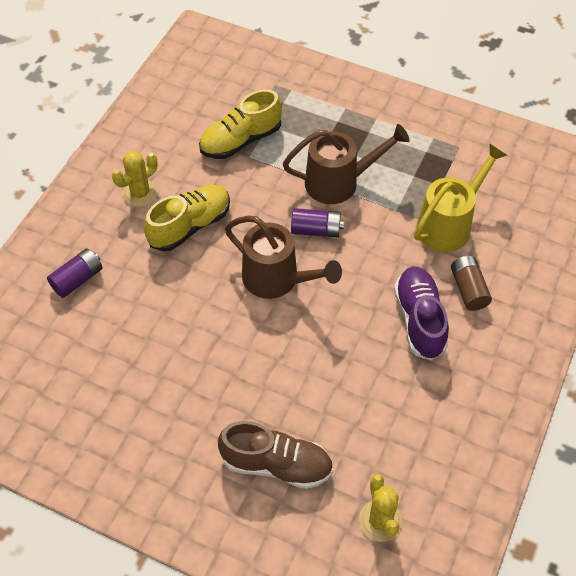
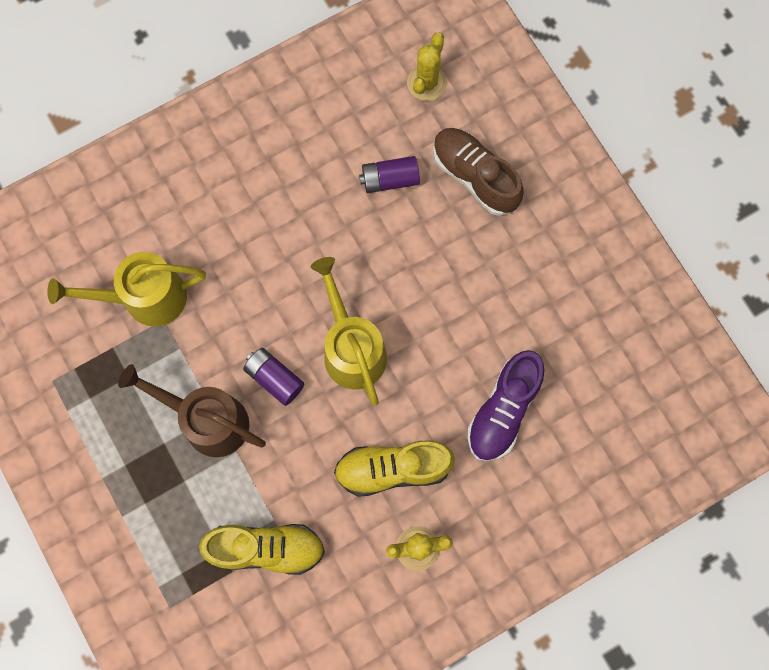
camera: 145 degrees left, 20 degrees up
(77, 279) = (540, 478): purple battery -> purple battery (390, 180)
(278, 280) = (351, 347): brown watering can -> yellow watering can
(419, 320) = (257, 221): purple shoe -> purple shoe (503, 410)
(468, 289) = (189, 221): brown battery -> none

